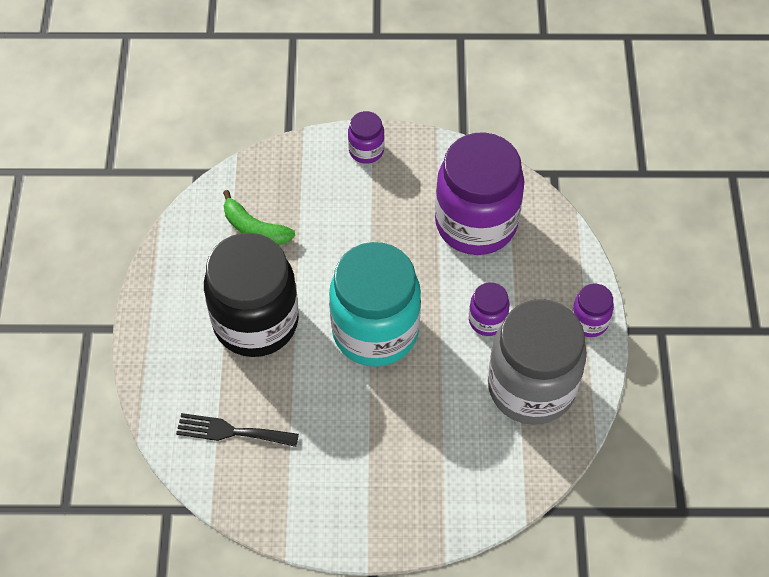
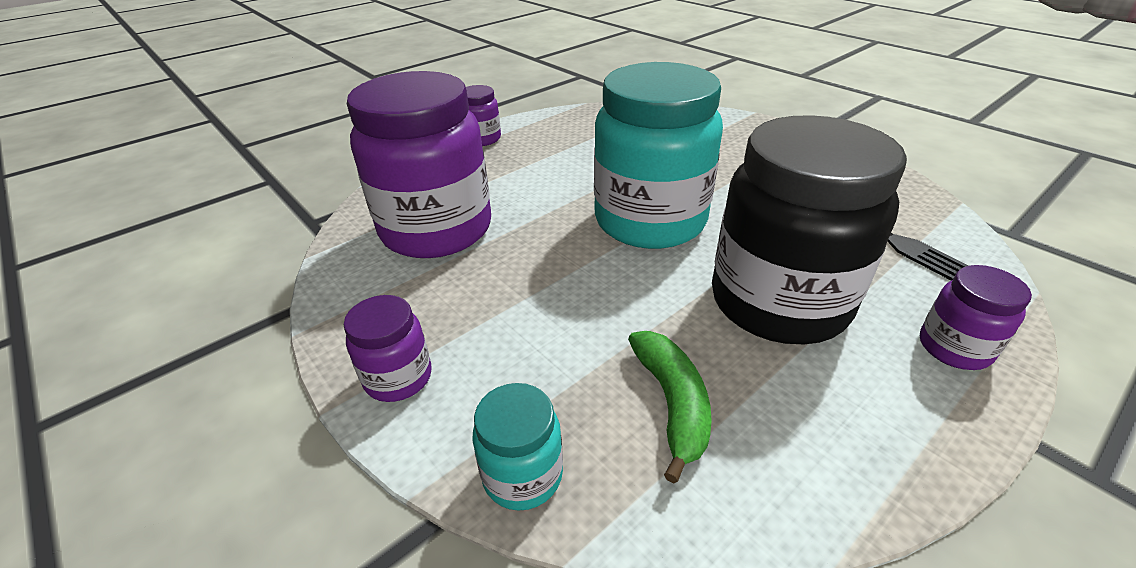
camera: 130 degrees left, 20 degrees down
(277, 162) = (522, 475): none -> turquoise jar
(487, 320) = (546, 175): purple jar -> purple jar (954, 348)
(531, 387) = (578, 136): grey jar -> none

